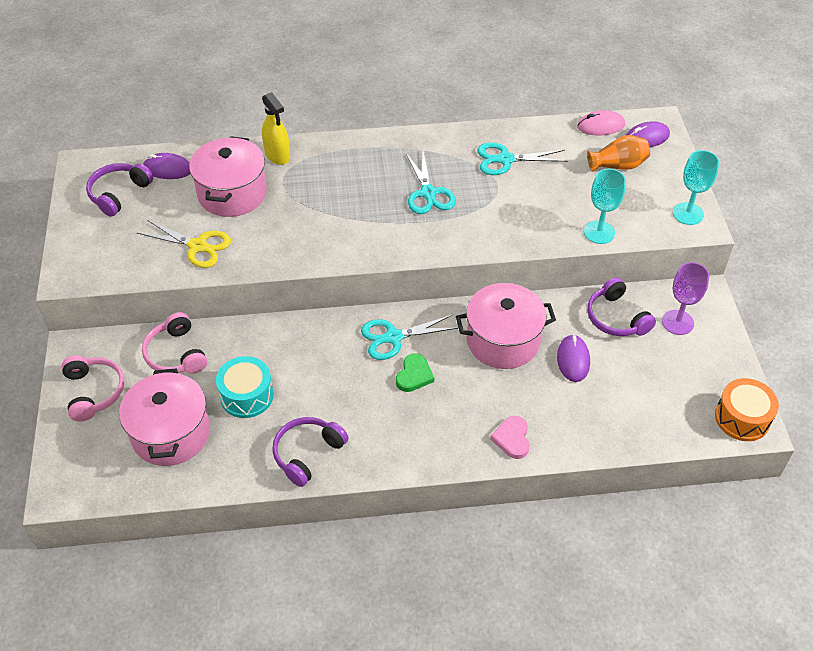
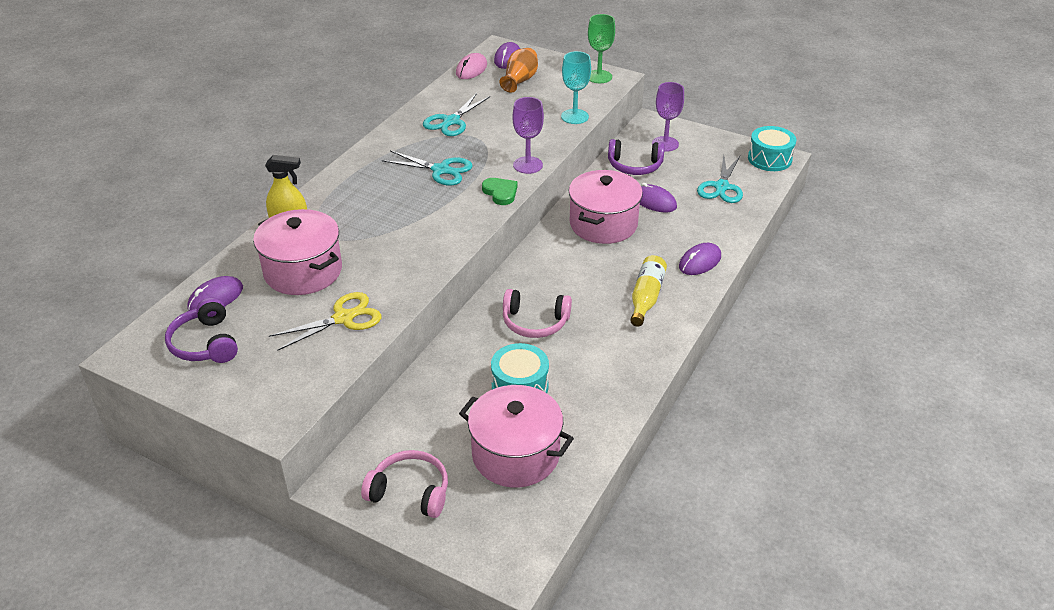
camera: 55 degrees left, 10 degrees down
(176, 354) = (423, 413): pink headphones -> pink headphones (535, 322)
(307, 454) = (618, 375): purple headphones -> none
(393, 337) = (542, 276): turquoise scissors -> turquoise scissors (721, 187)
(414, 375) = (592, 282): green heart -> green heart (500, 193)
(425, 423) = (646, 297): none -> yellow bottle
(489, 242) = (528, 165): none -> purple goblet
(512, 439) = (699, 262): pink heart -> purple mouse
(688, 214) = (599, 77): turquoise goblet -> green goblet
(742, 418) = (769, 159): orange drum -> turquoise drum

